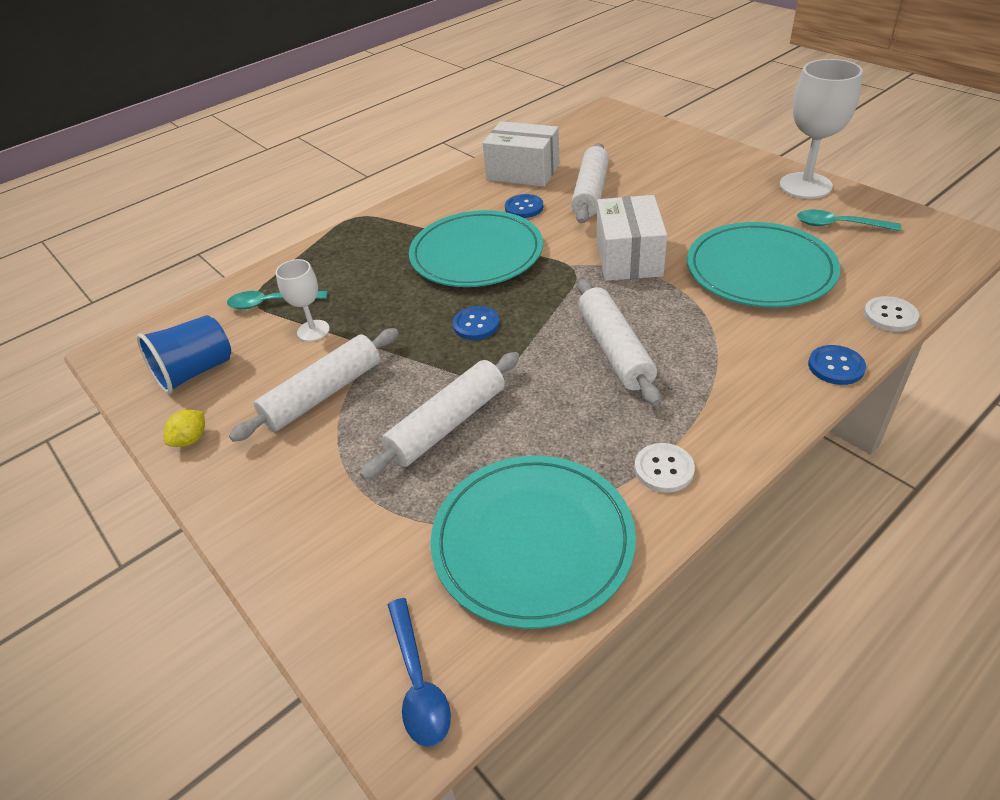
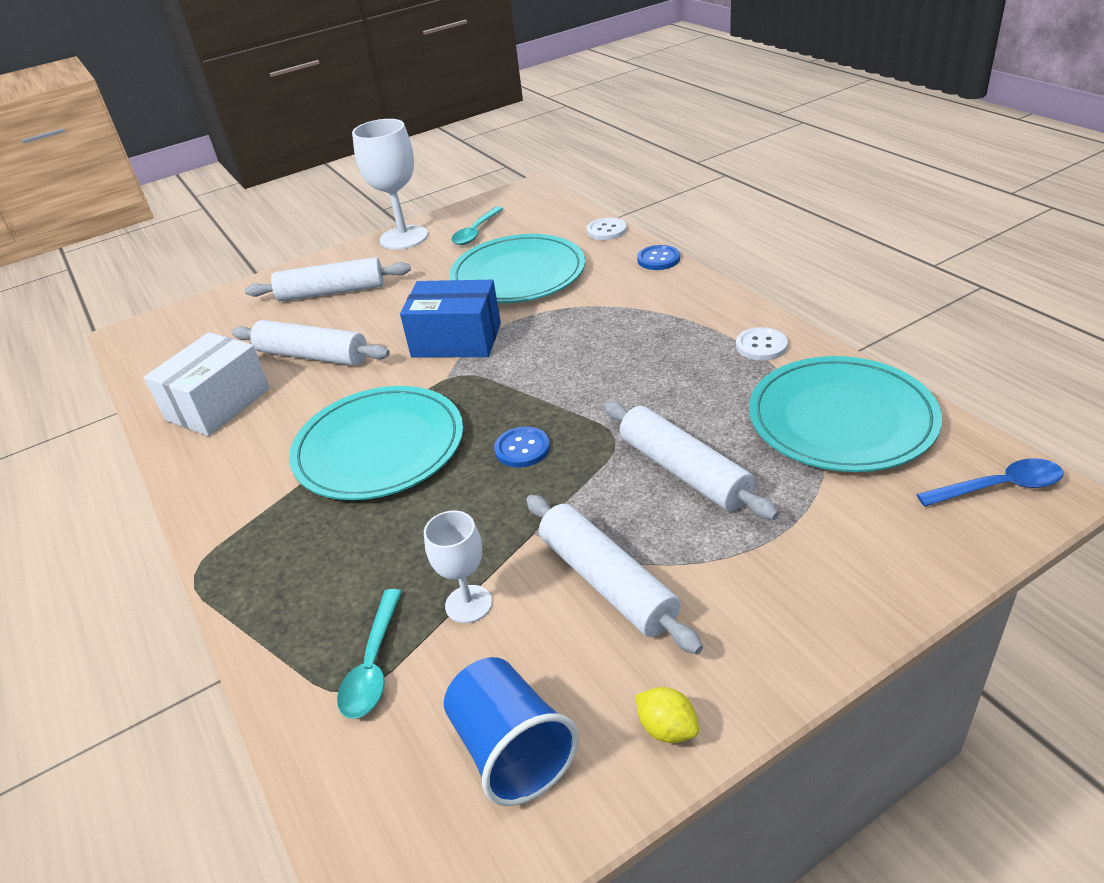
camera: 80 degrees left, 5 degrees down
(524, 208) = (304, 406): blue button -> none
(614, 349) = (601, 359): white rolling pin -> white rolling pin (331, 292)
(628, 257) = (456, 340): white box -> blue box

